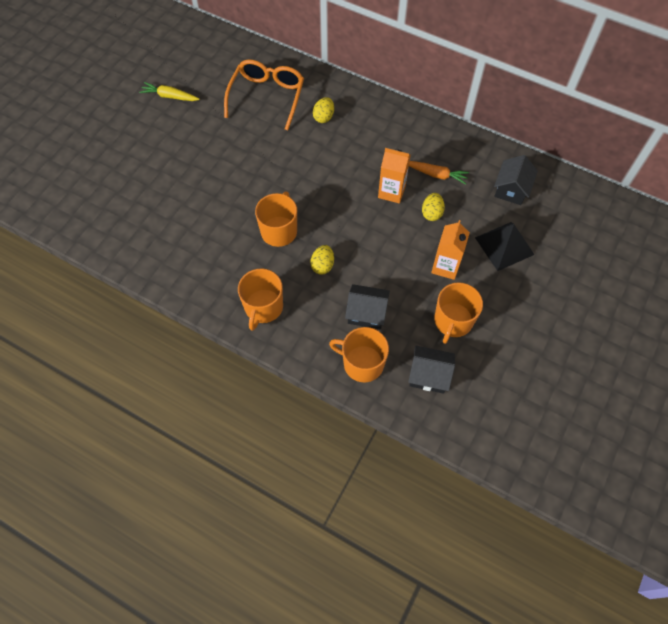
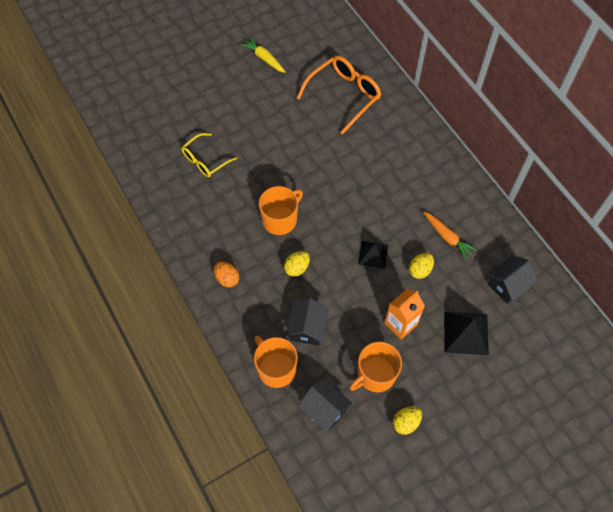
camera: 30 degrees right, 0 degrees up
(172, 212) = (205, 160): none -> yellow glasses
(263, 307) = (227, 278): orange mug -> orange egg
(323, 117) = (381, 136): yellow egg -> yellow egg (406, 422)
(366, 313) = (307, 328): black house -> black house turned 60 degrees clockwise
(382, 220) = (373, 254): none -> black pyramid
(391, 192) = (397, 233): orange carton -> none

